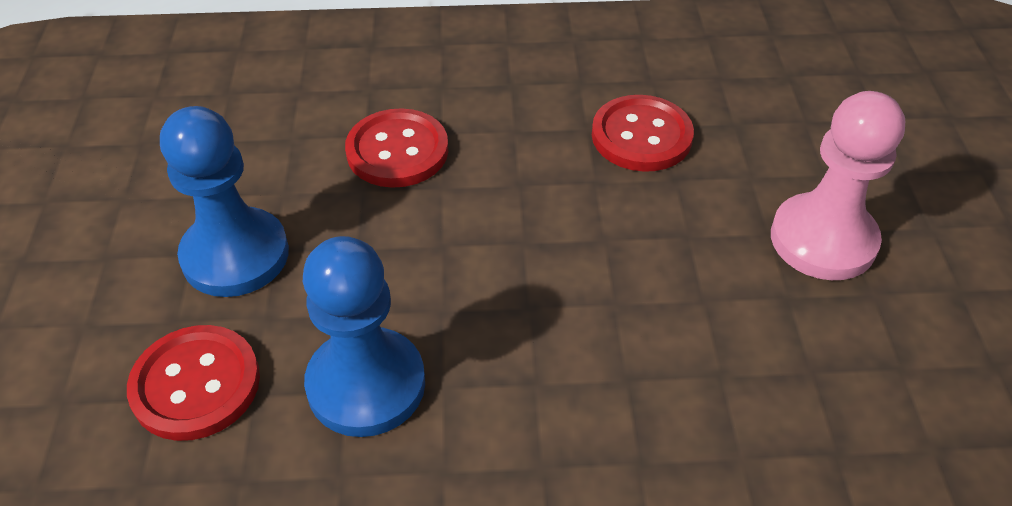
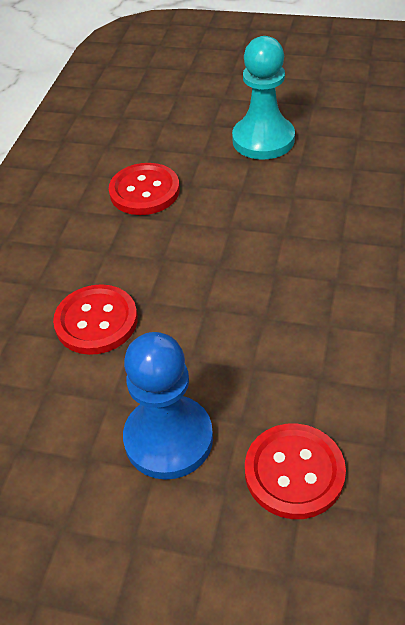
camera: 70 degrees left, 0 degrees up
(366, 384) = (318, 366): blue pawn -> none
(823, 240) = (263, 140): pink pawn -> turquoise pawn

